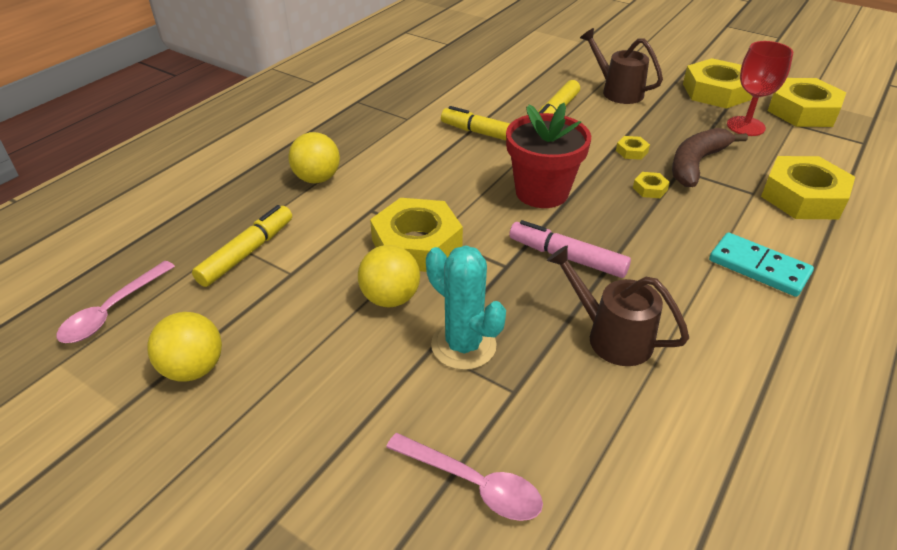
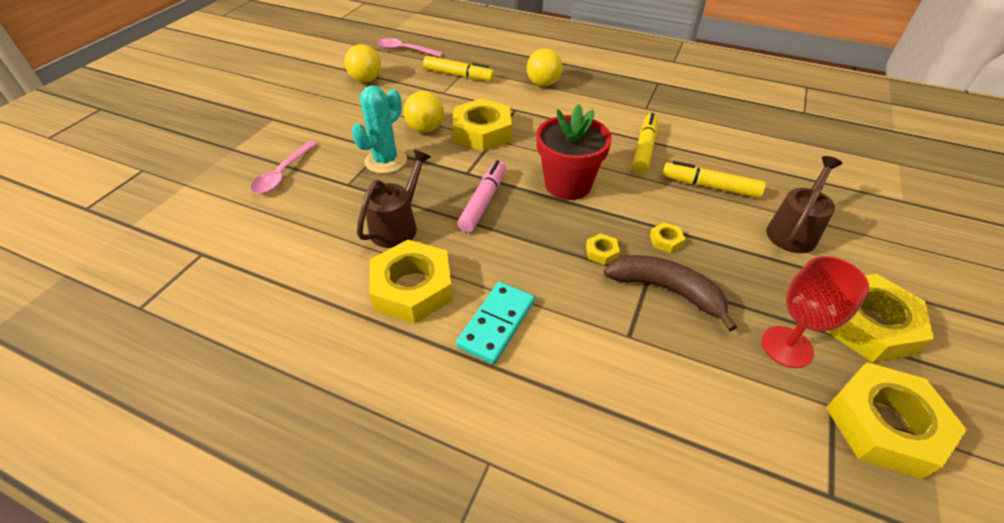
camera: 80 degrees right, 5 degrees up
(803, 197) = (640, 384): yellow nut -> yellow nut (412, 288)

